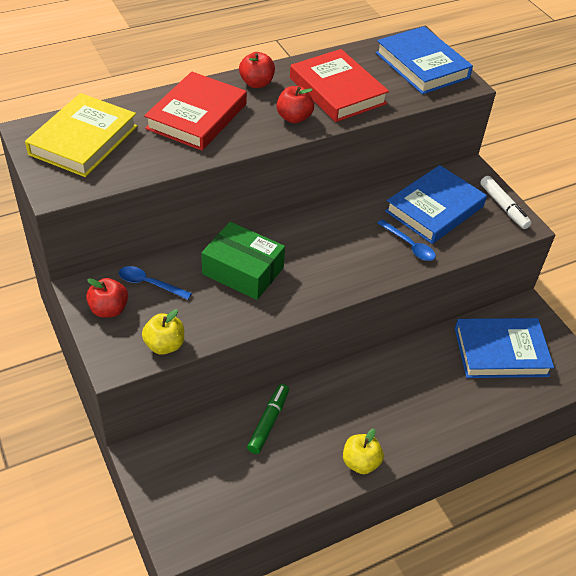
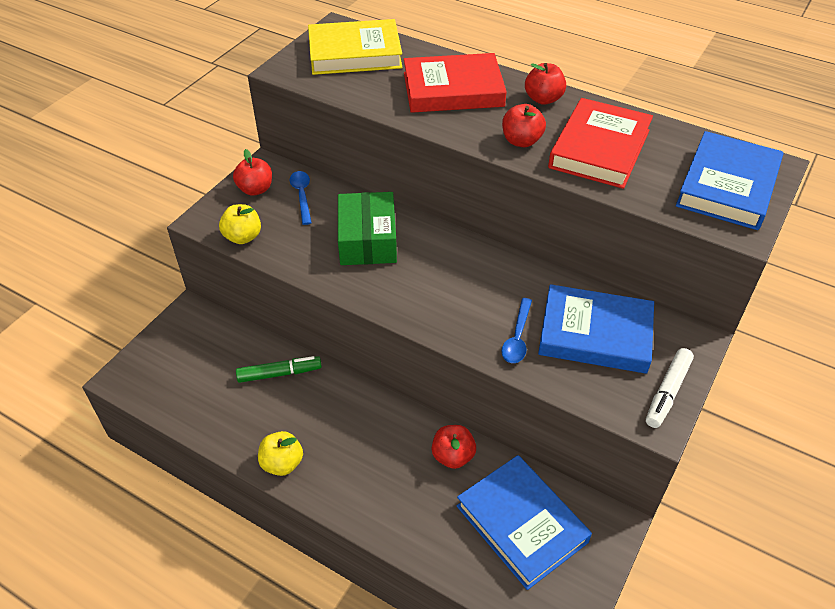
camera: 60 degrees right, 0 degrees up
(424, 357) = (453, 456): none -> red apple

